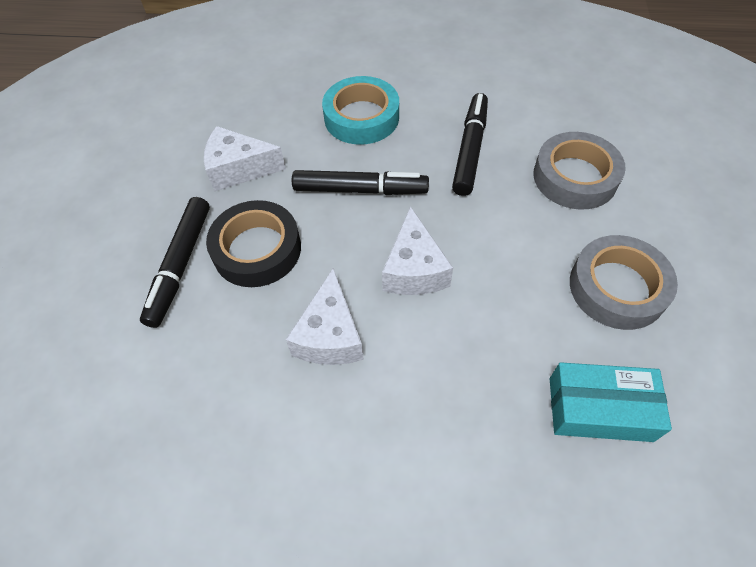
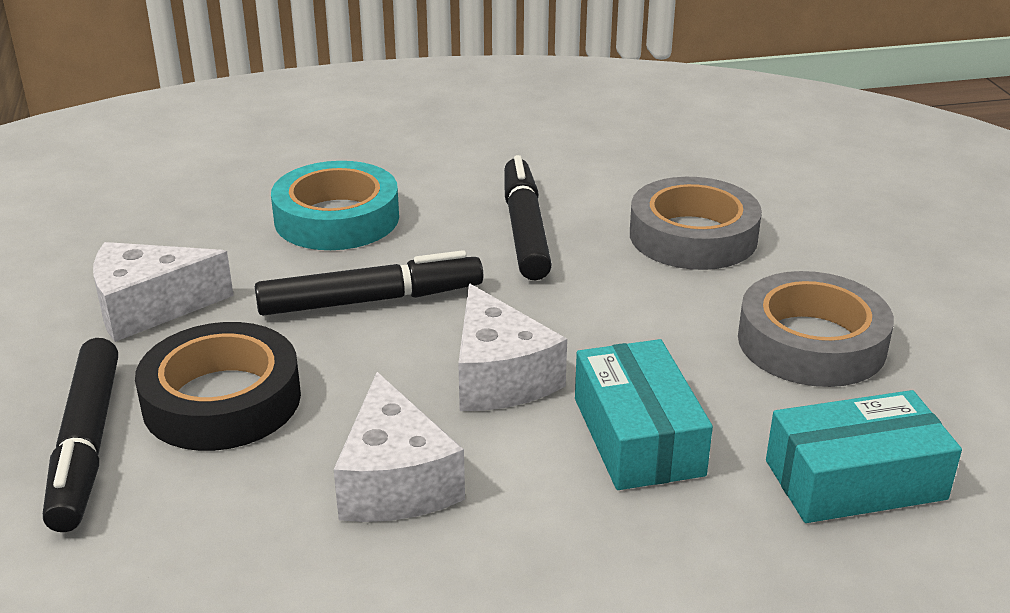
camera: 20 degrees left, 25 degrees down
(479, 337) = (637, 436): none -> turquoise box

